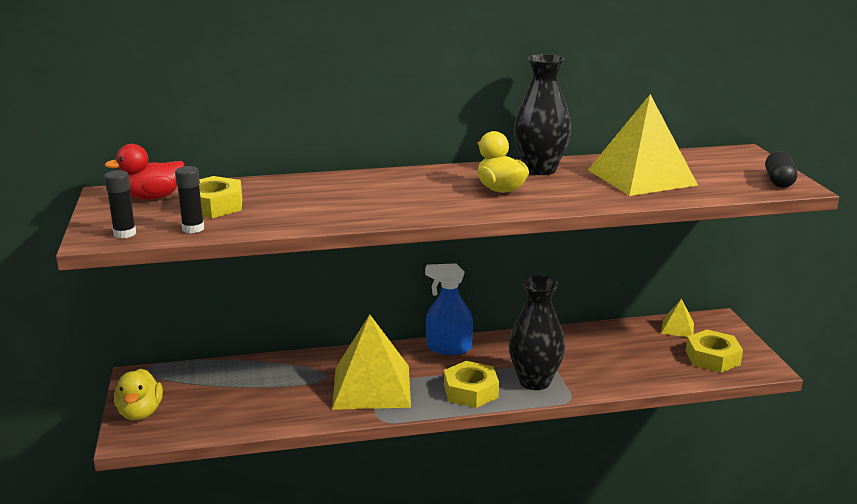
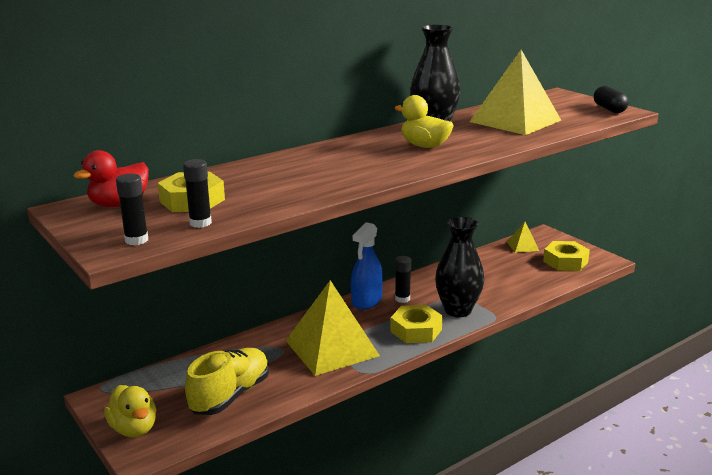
camera: 25 degrees left, 0 degrees up
(242, 406) = (230, 395): none -> yellow shoe
(449, 348) = (367, 301): blue spray bottle -> blue spray bottle turned 45 degrees counterclockwise
(487, 355) = (402, 299): none -> black glue stick

